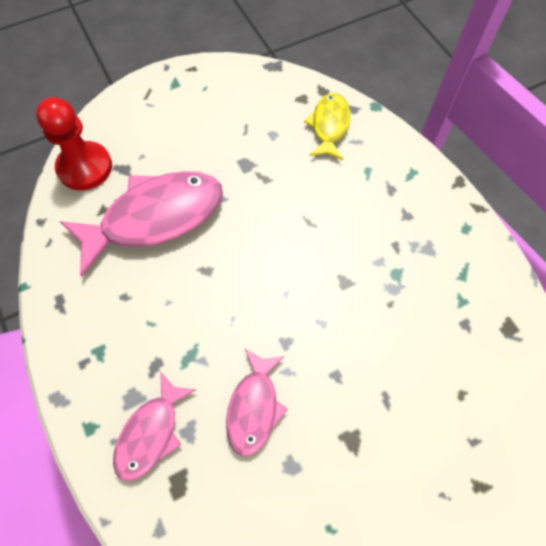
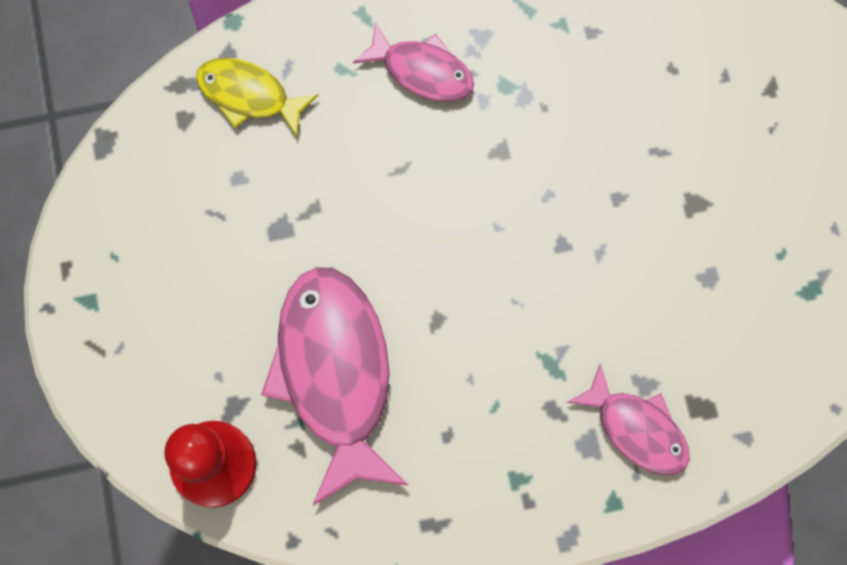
camera: 75 degrees left, 10 degrees up
(254, 407) = (634, 302): pink fish -> pink fish (422, 71)

